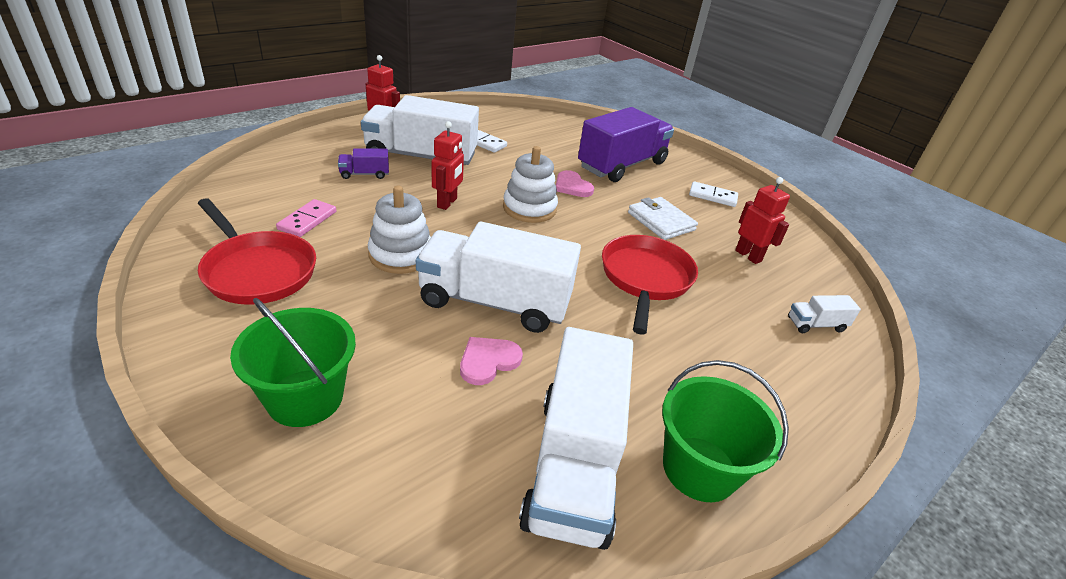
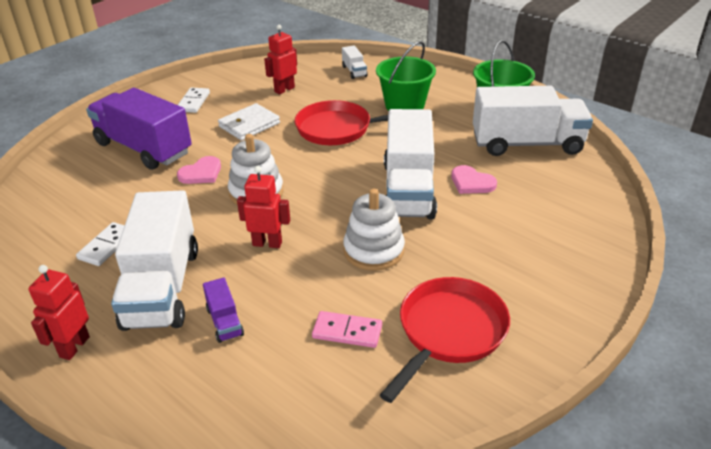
camera: 95 degrees left, 0 degrees up
(305, 397) = (560, 250): green bucket -> green bucket (404, 105)

